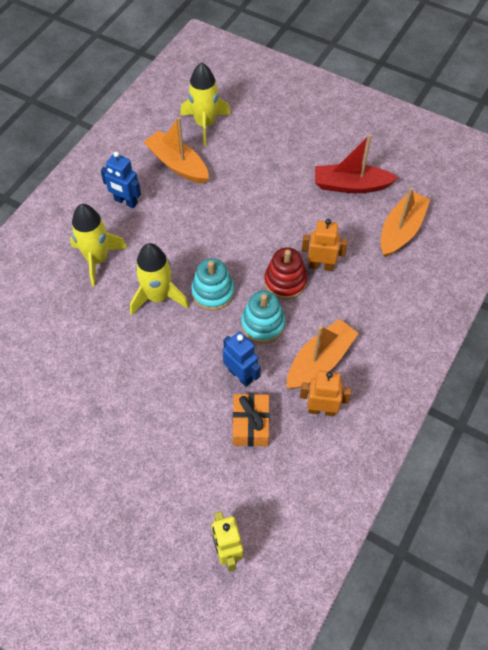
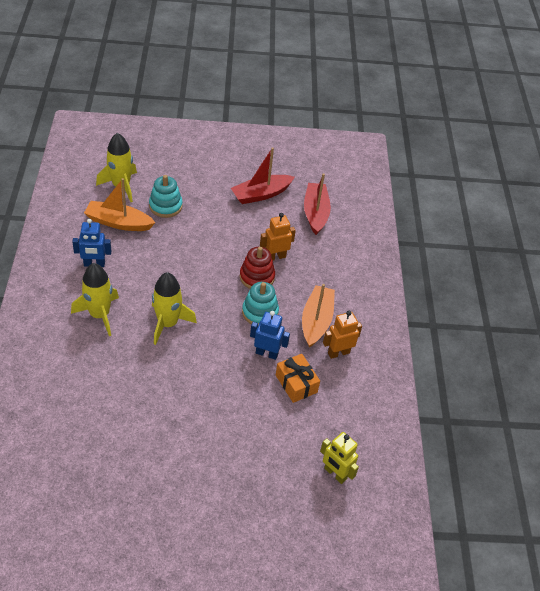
camera: 35 degrees left, 10 degrees down
(213, 292) = (208, 304): turquoise stacking toy -> turquoise stacking toy (165, 206)
(401, 230) = (315, 213): orange boat -> red boat

